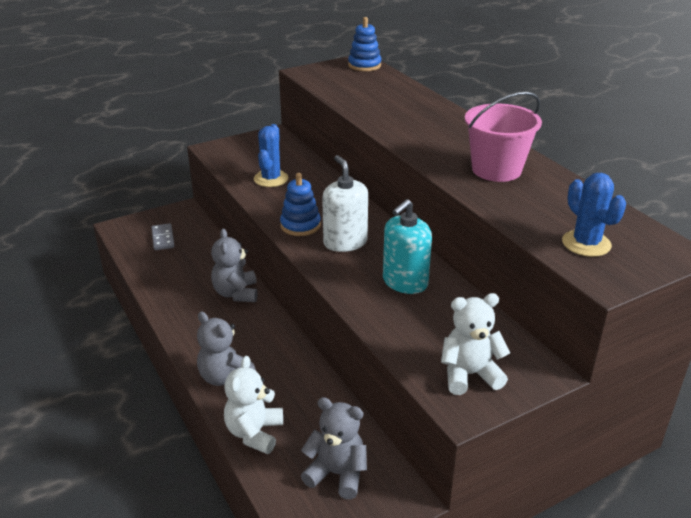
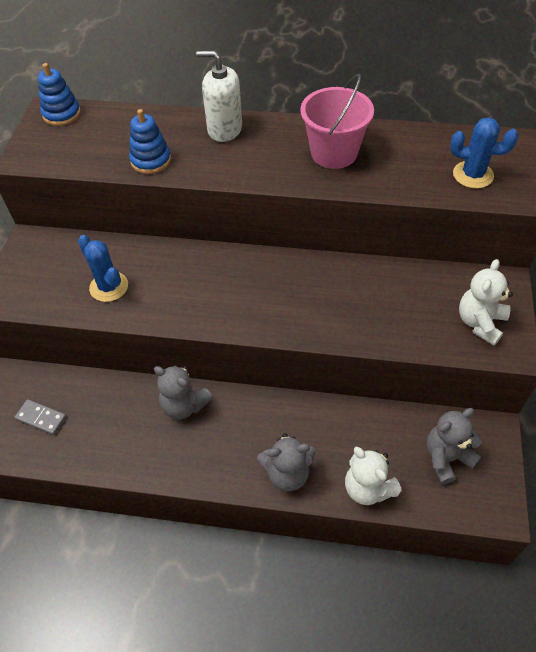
camera: 50 degrees left, 20 degrees up
(300, 225) = (207, 309): blue stacking toy -> blue stacking toy (151, 160)
(345, 242) = (261, 295): white soap dispenser -> white soap dispenser (224, 129)
(405, 282) = (347, 291): turquoise soap dispenser -> none

